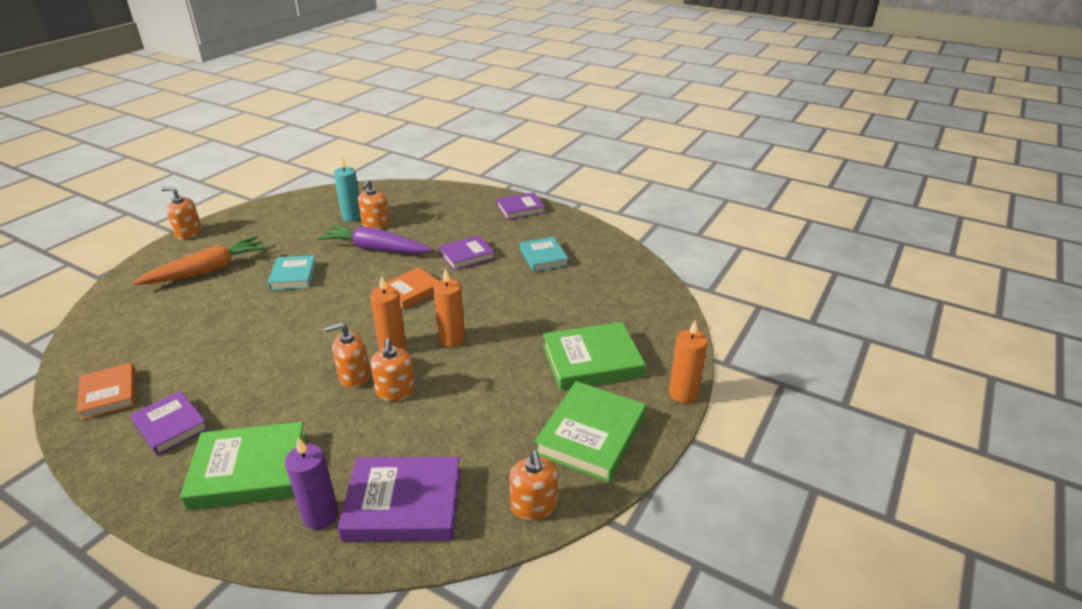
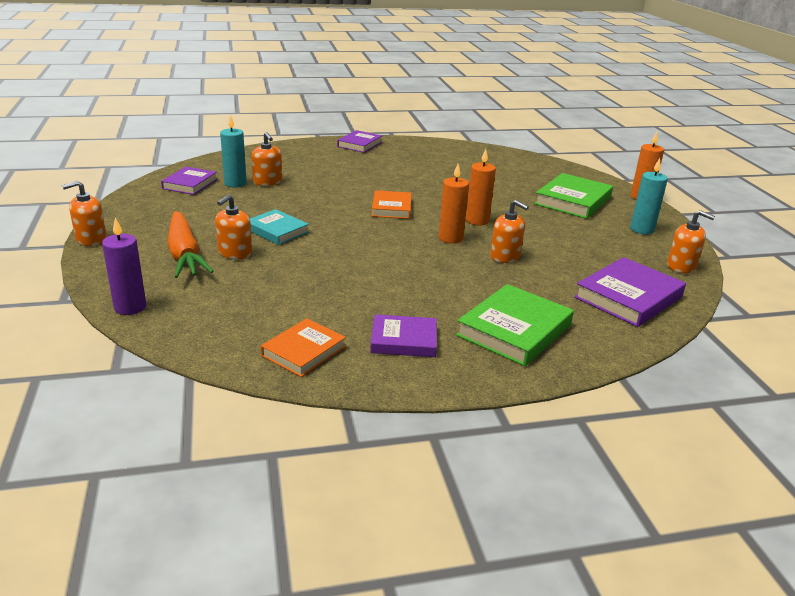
camera: 45 degrees left, 5 degrees down
(109, 394) = (304, 351): orange book -> orange book turned 75 degrees counterclockwise
(207, 270) = (185, 254): orange carrot -> orange carrot turned 150 degrees clockwise
(320, 515) = (602, 324): purple candle -> purple candle (130, 307)
(354, 376) = (462, 261): orange soap dispenser -> orange soap dispenser (235, 253)
(376, 249) = (306, 195): purple carrot -> none
(467, 256) = (383, 178): purple book -> purple book (190, 184)
(543, 257) = (435, 164): turquoise book -> none
(591, 435) = (642, 229): green book -> turquoise candle

